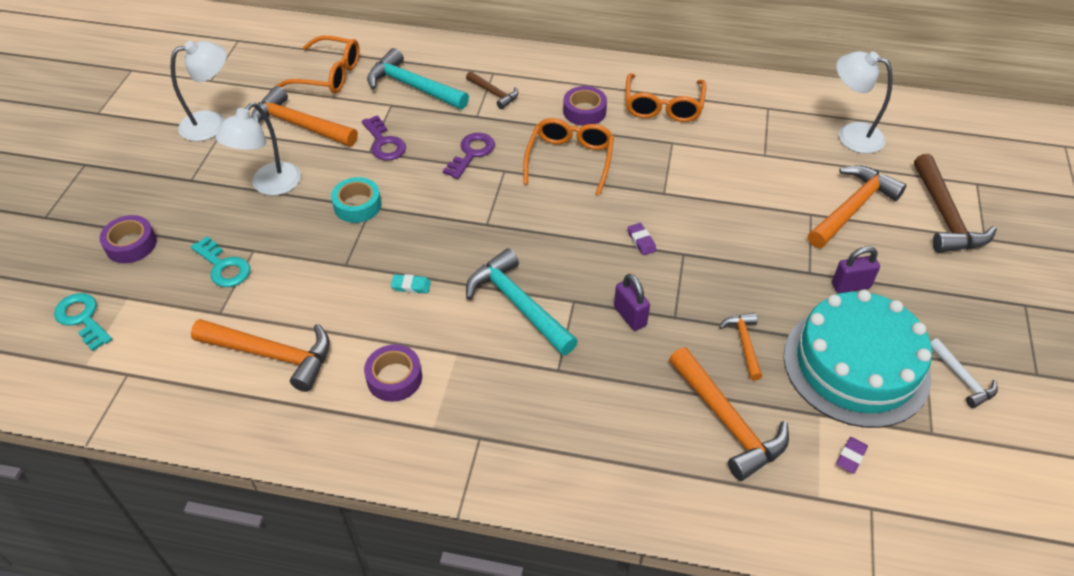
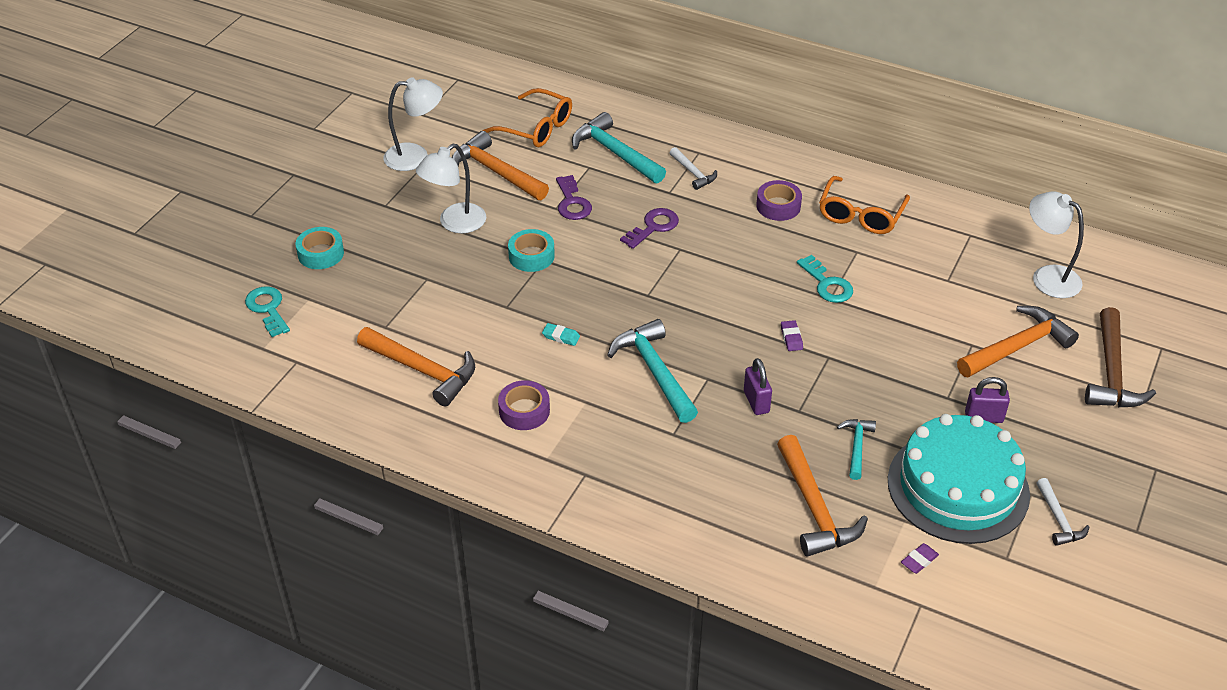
camera: 15 degrees right, 5 degrees down
(131, 244) = (321, 253): purple tape -> turquoise tape
(223, 266) = (397, 288): turquoise key -> turquoise key (827, 284)
(494, 93) = (693, 173): brown hammer -> white hammer
(570, 160) = (748, 250): orange glasses -> none
(744, 343) = (856, 447): orange hammer -> turquoise hammer

